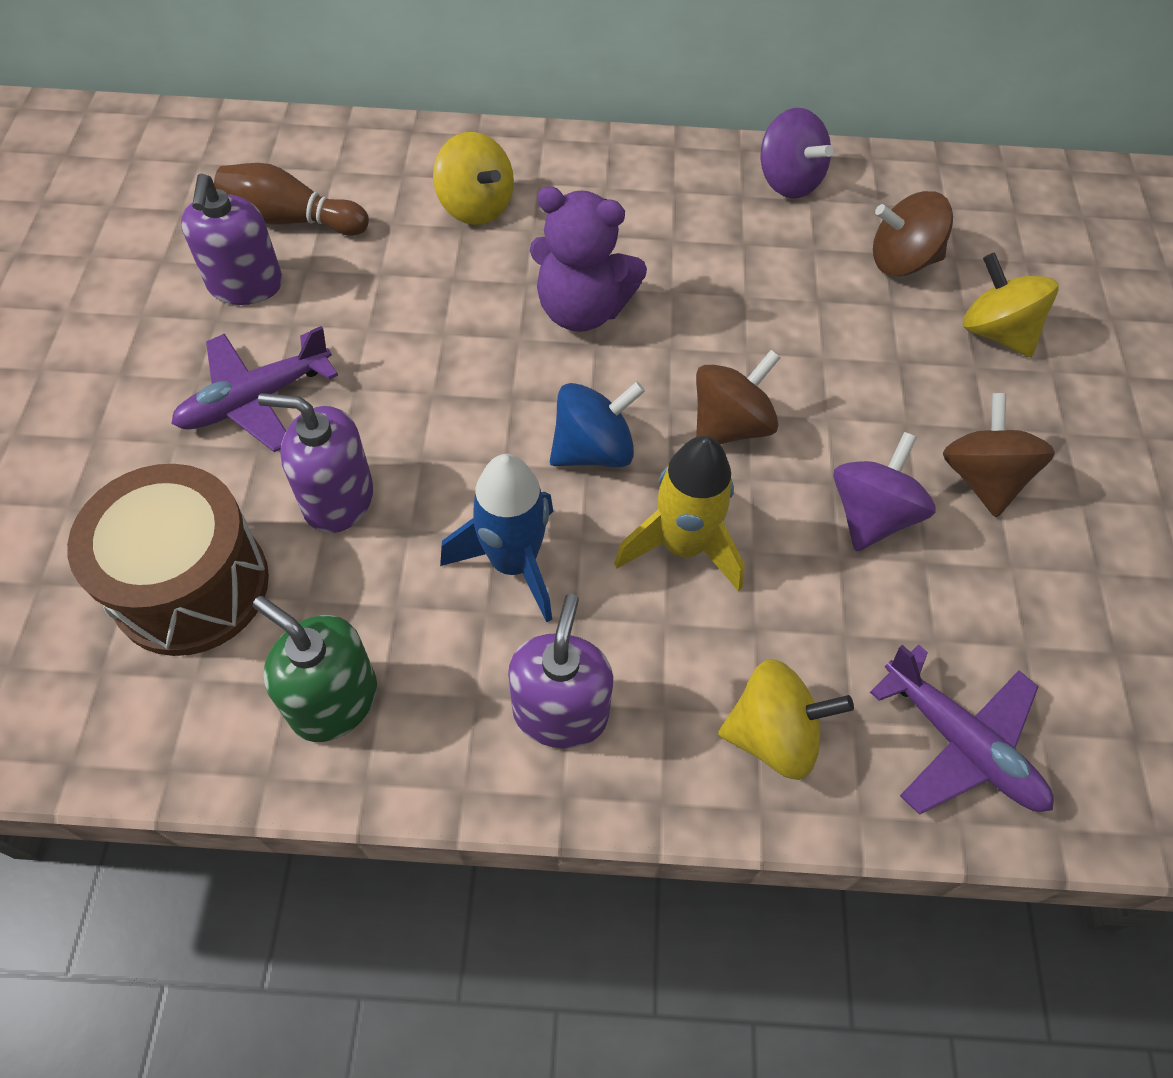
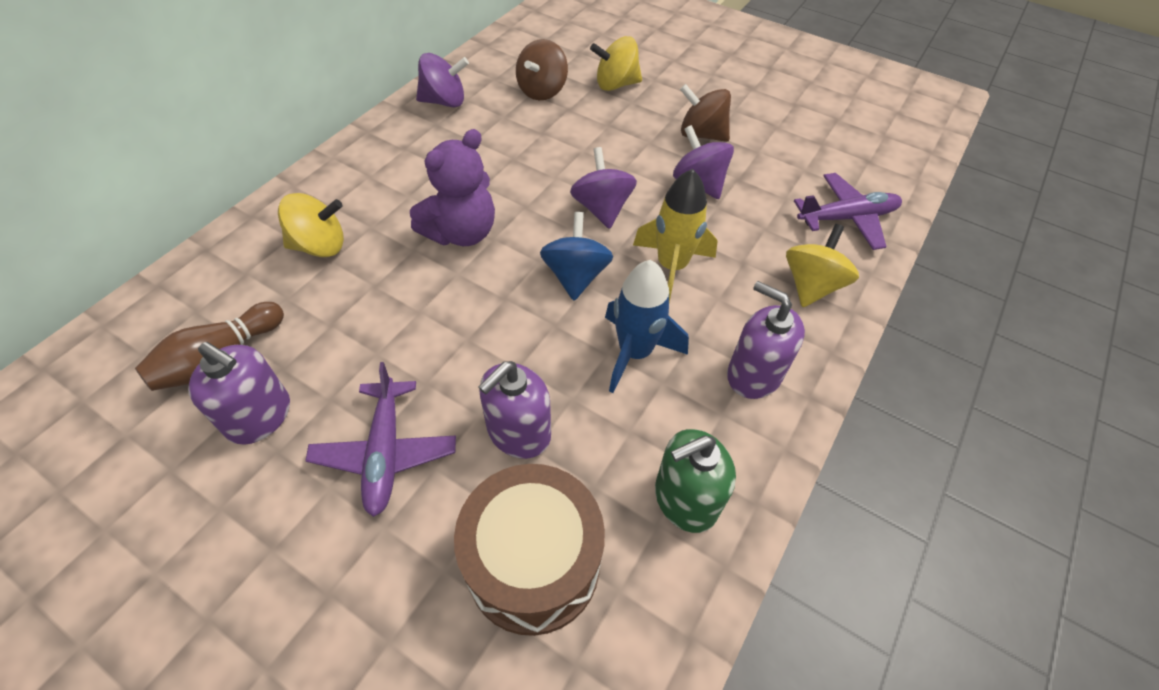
camera: 60 degrees left, 5 degrees down
(729, 426) = (602, 208): brown spinning top -> purple spinning top

